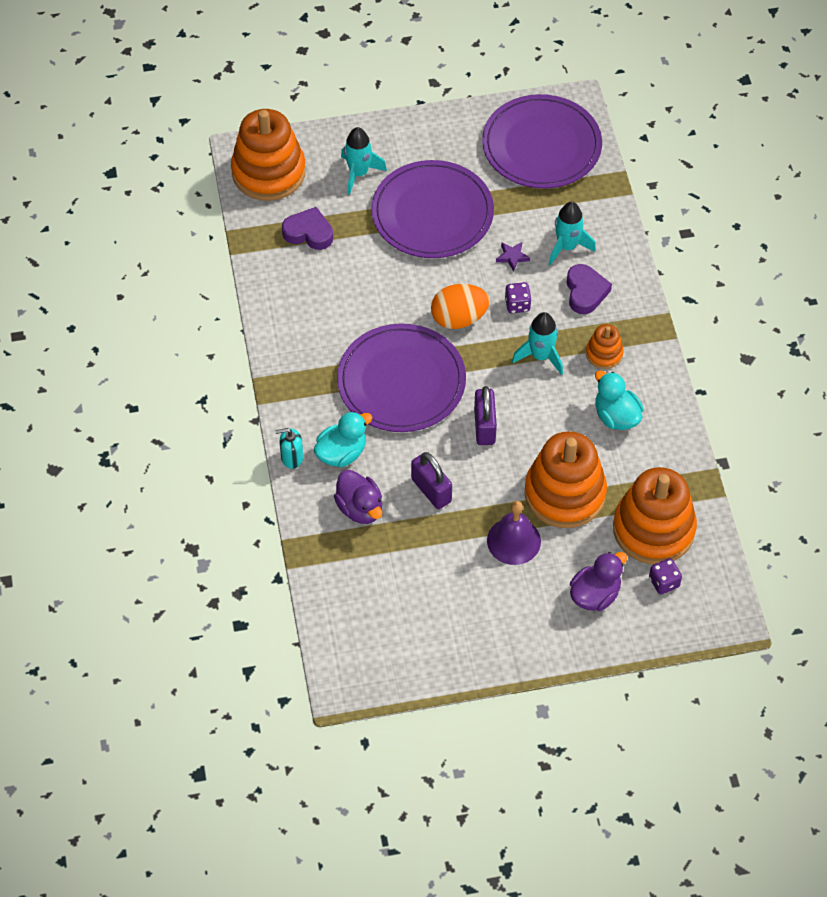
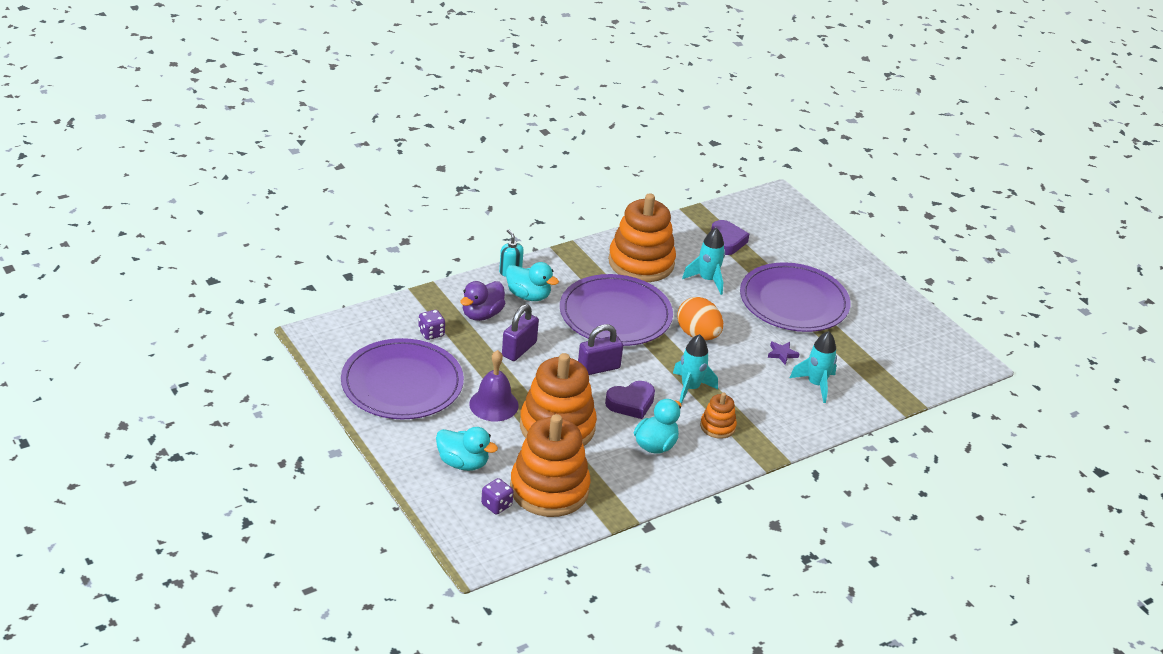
camera: 65 degrees right, 20 degrees down
(268, 172) = (769, 211): orange stacking toy -> orange stacking toy (641, 263)
(359, 173) = (803, 256): turquoise rocket -> turquoise rocket (707, 280)
(517, 305) = (734, 365): purple dice -> purple dice (431, 333)
(541, 145) = (913, 351): purple plate -> purple plate (402, 383)
(585, 292) = (775, 404): purple heart -> purple heart (631, 403)
(595, 594) = (463, 463): purple duck -> turquoise duck

